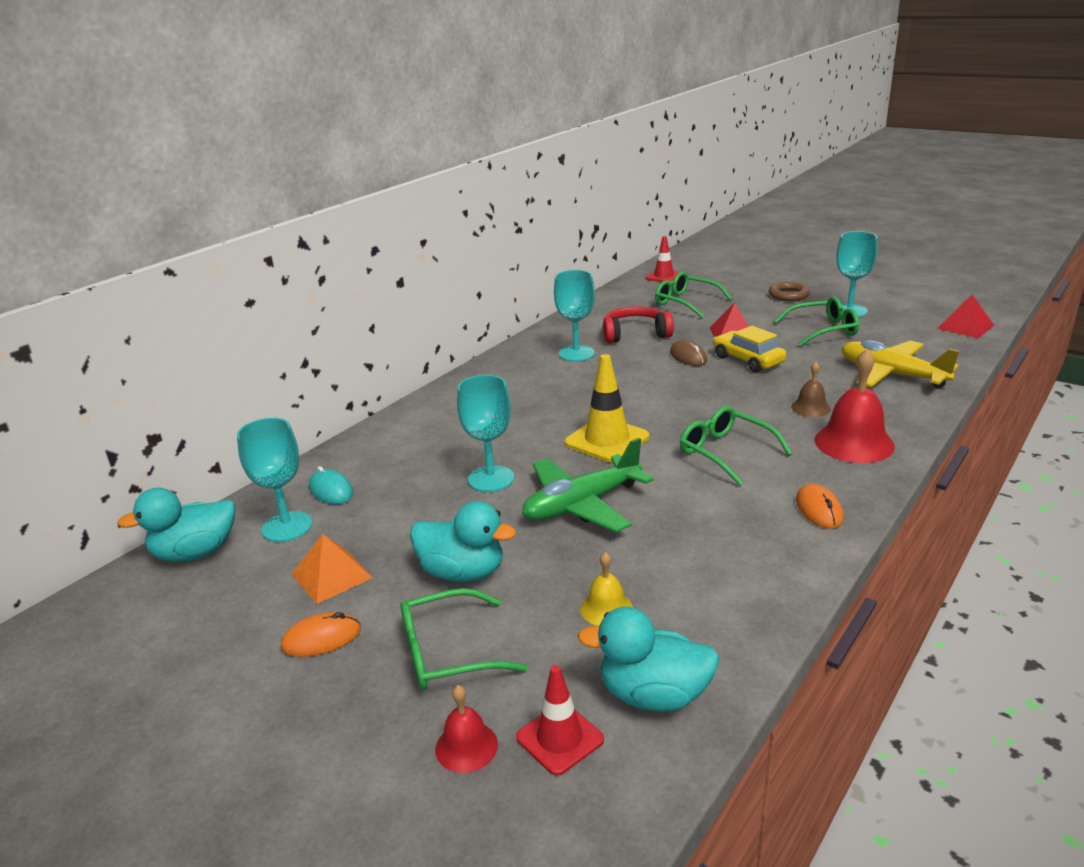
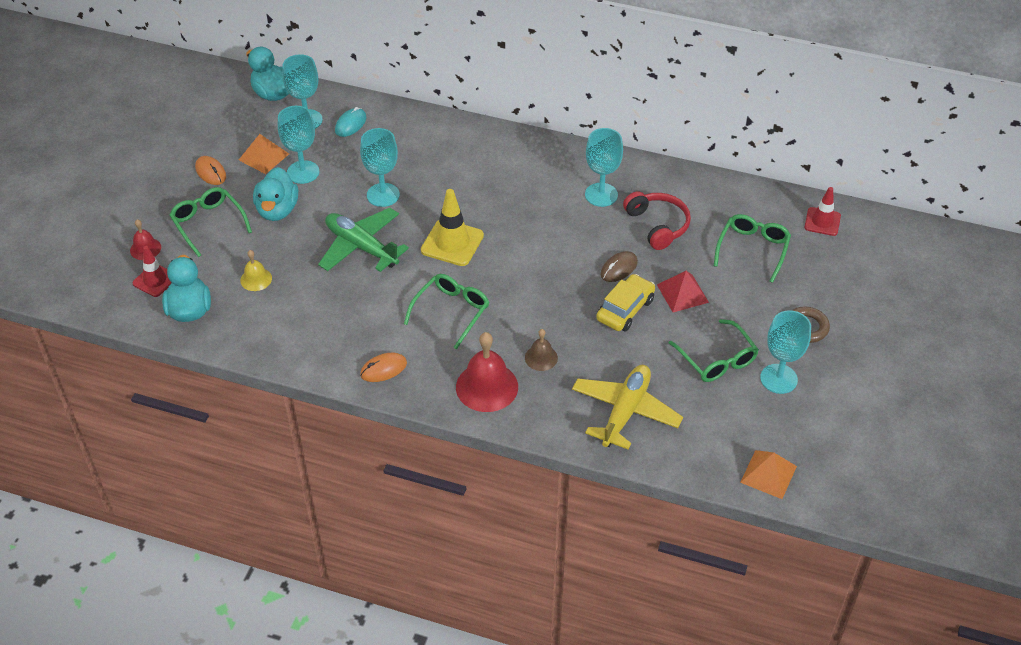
camera: 70 degrees right, 20 degrees up
(396, 540) = (303, 172): none -> turquoise goblet
(965, 327) = (768, 474): red pyramid -> orange pyramid

